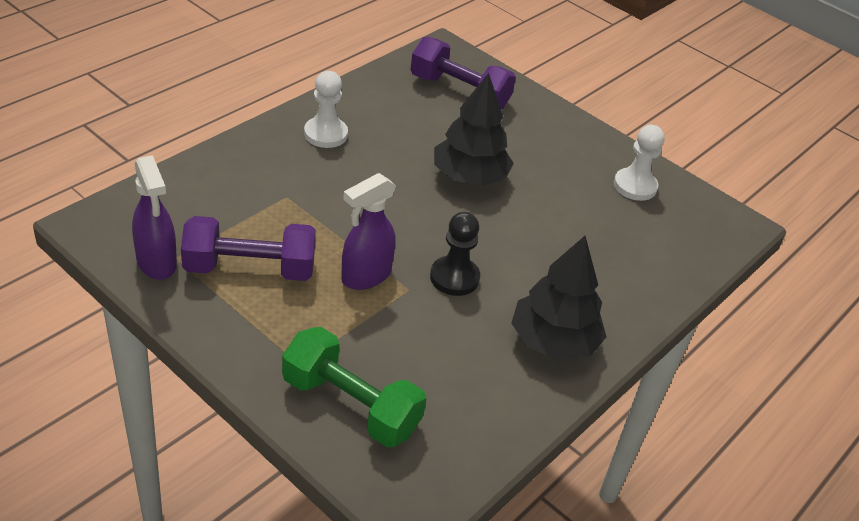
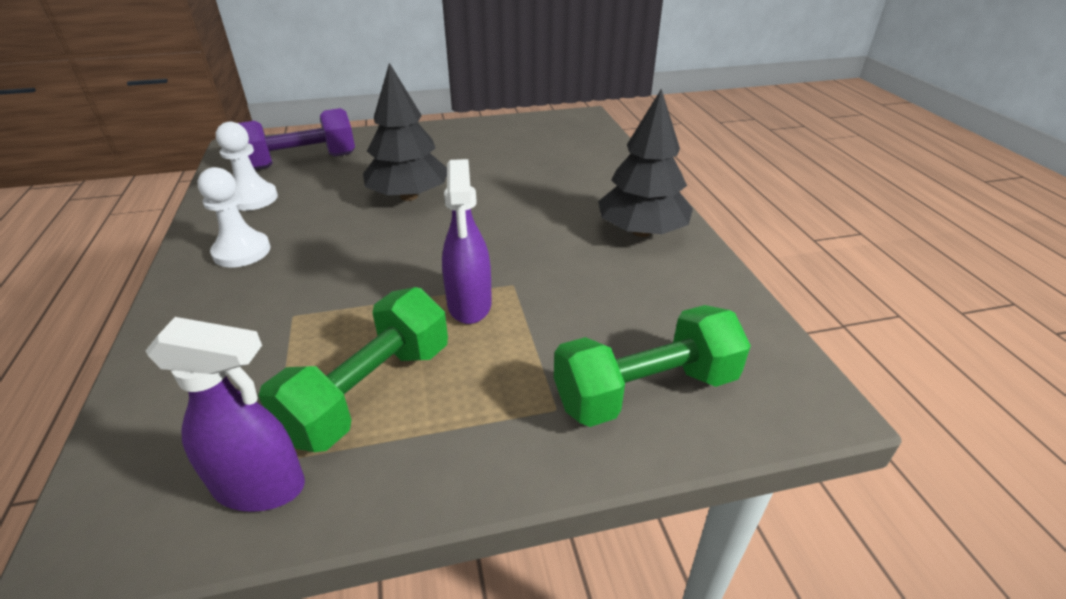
camera: 50 degrees left, 5 degrees down
(250, 269) = (369, 392): purple dumbbell -> green dumbbell
(454, 277) = (523, 252): black pawn -> none
(635, 186) = (506, 135): white pawn -> white pawn (253, 198)

